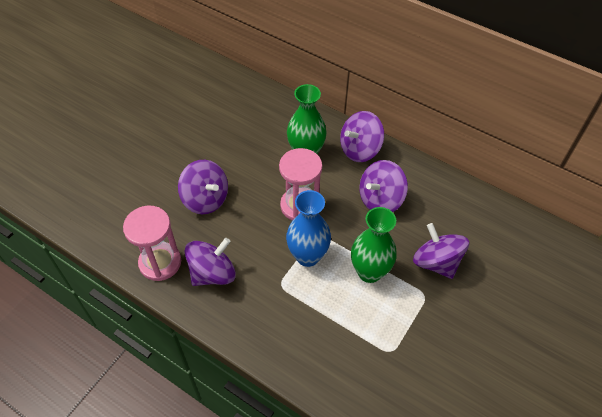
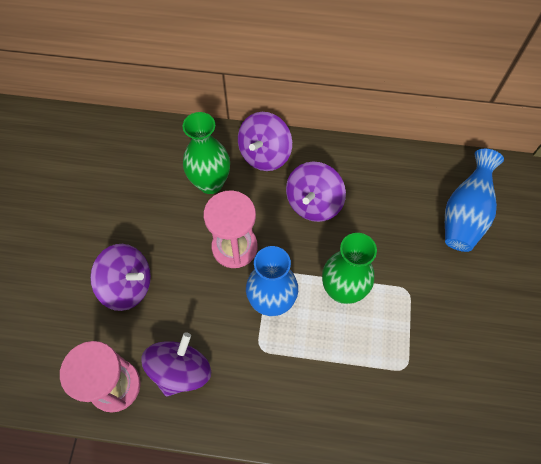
camera: 25 degrees left, 10 degrees up
(436, 262) = (401, 249): purple spinning top -> none
(507, 259) = (464, 214): none -> blue vase

